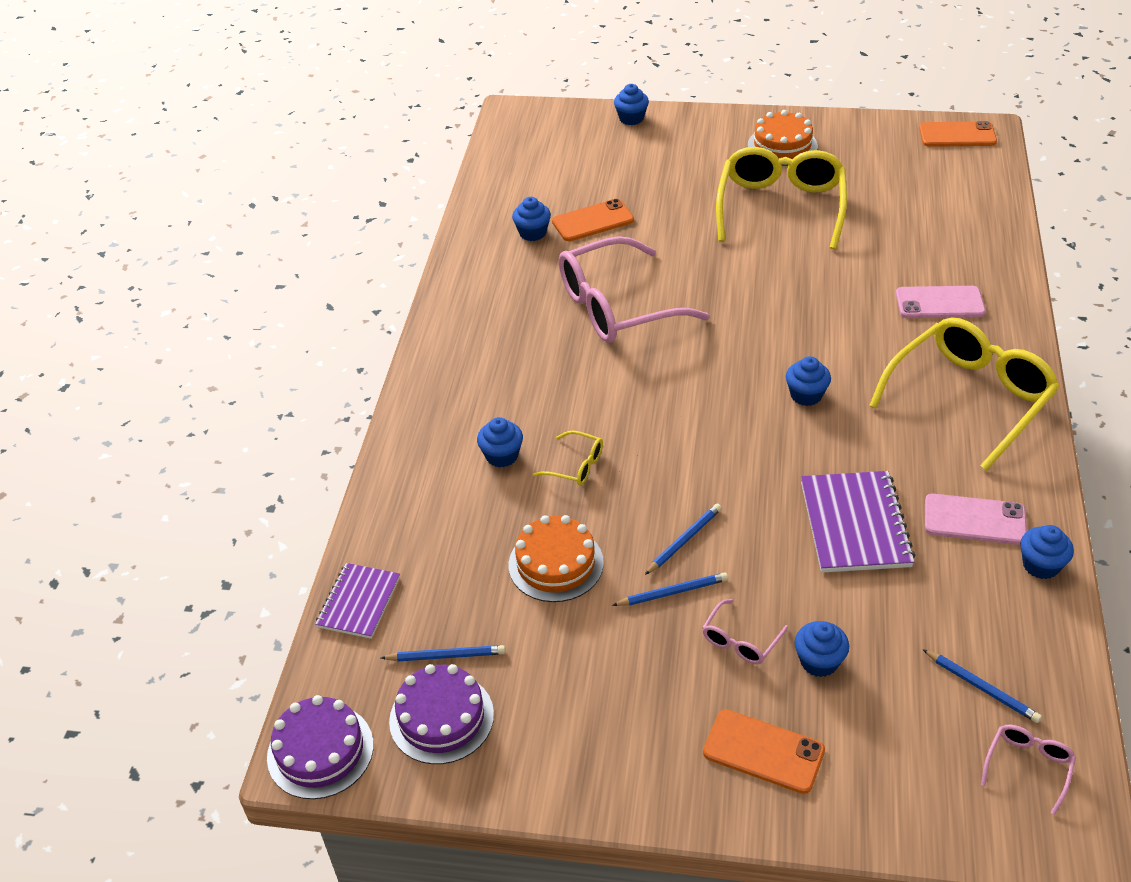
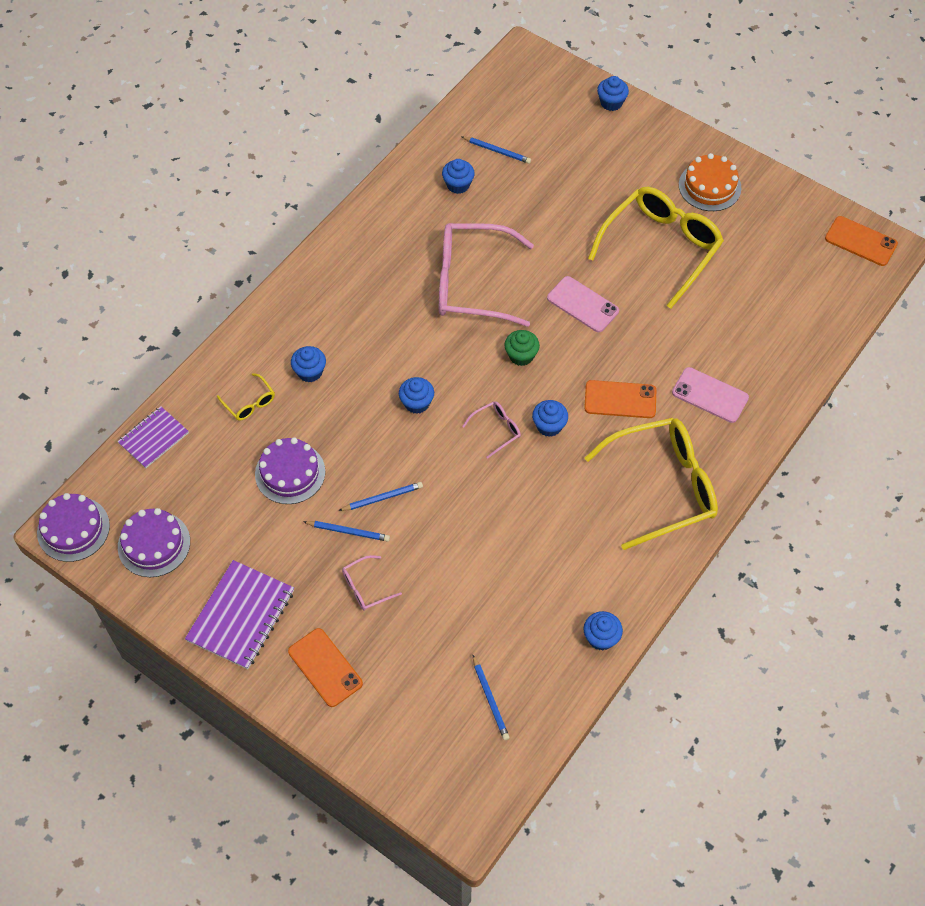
camera: 25 degrees right, 15 degrees up
(446, 656) = (182, 503): blue pencil -> blue pencil (497, 151)
(556, 564) = (290, 473): orange cake -> purple cake
(575, 465) = (352, 404): yellow glasses -> yellow glasses (249, 402)
(593, 221) = (509, 194): orange phone -> orange phone (620, 399)
(722, 347) = (521, 356): none -> green cupcake
(819, 661) = (403, 627): blue cupcake -> blue cupcake (417, 403)
(855, 524) = (502, 544): purple notebook -> purple notebook (241, 616)
(974, 520) = (585, 582): pink phone -> pink phone (582, 304)
(1028, 767) = (475, 764): pink glasses -> pink glasses (496, 430)

